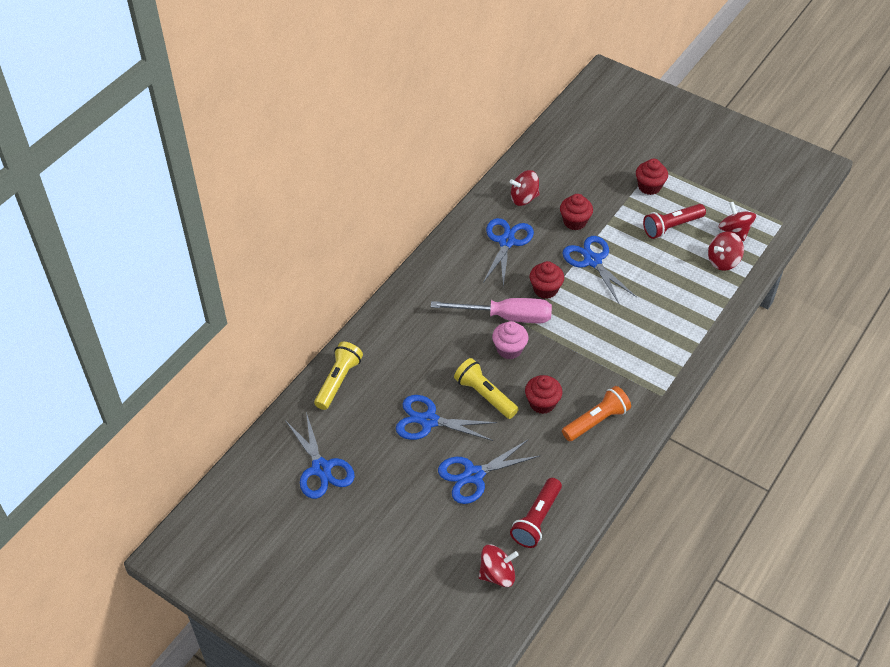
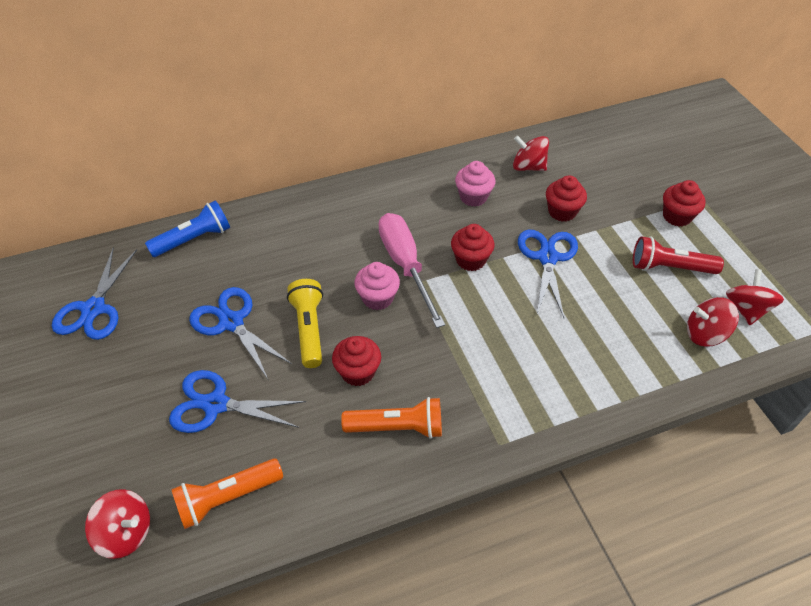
camera: 35 degrees right, 0 degrees up
(338, 381) = (194, 239): yellow flashlight -> blue flashlight
(506, 242) = (473, 197): blue scissors -> pink cupcake
(506, 317) = (405, 265): pink screwdriver -> pink screwdriver turned 150 degrees counterclockwise
(536, 519) = (227, 497): red flashlight -> orange flashlight

